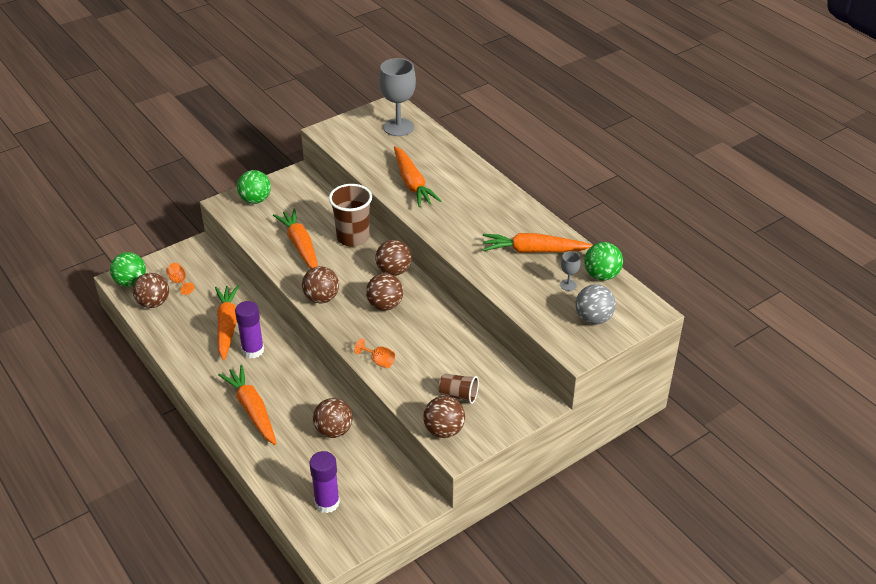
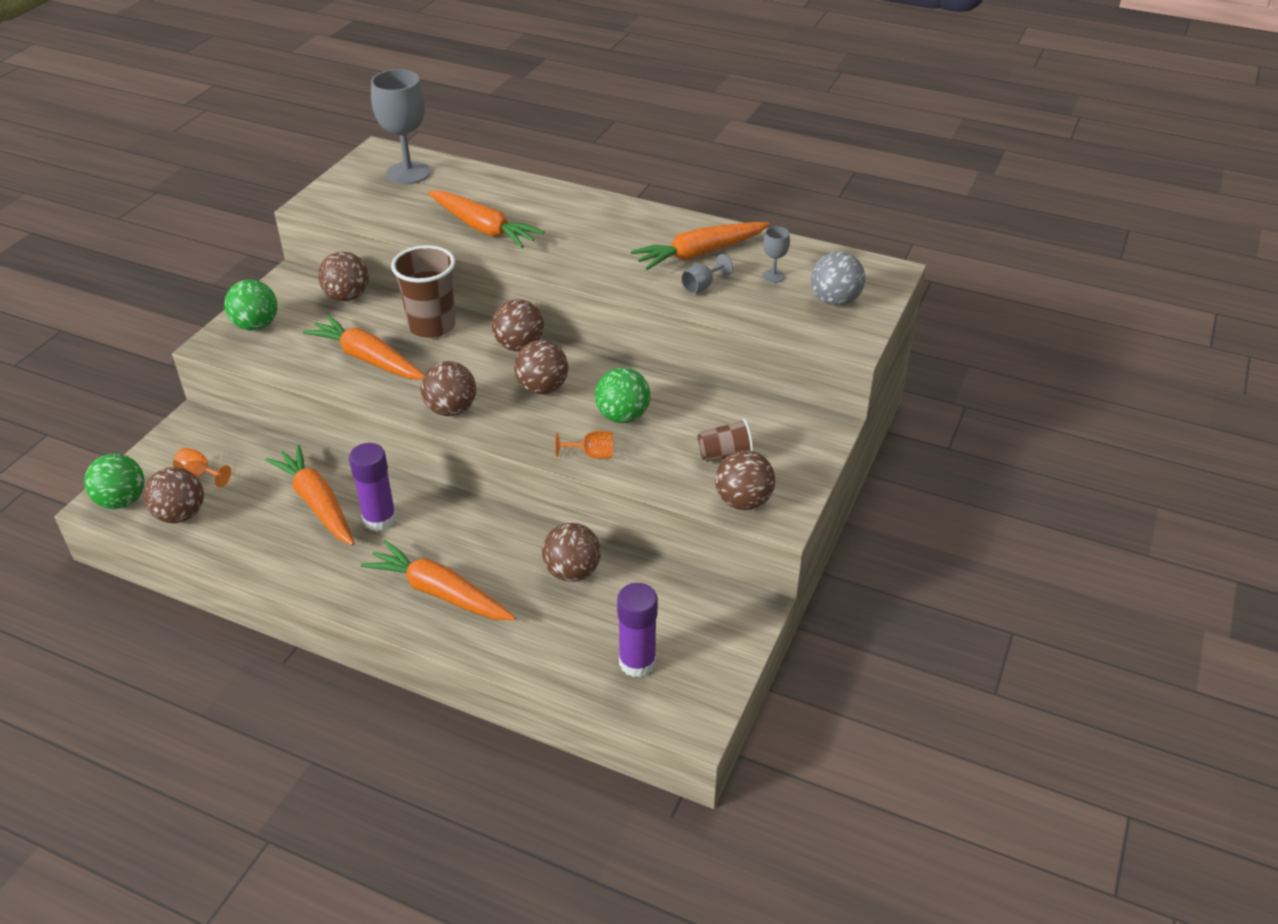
camera: 30 degrees left, 0 degrees up
(319, 199) = (347, 297): none -> brown ball
(514, 275) = (702, 286): none -> grey goblet
(601, 275) = (800, 254): green ball -> green ball (622, 416)

